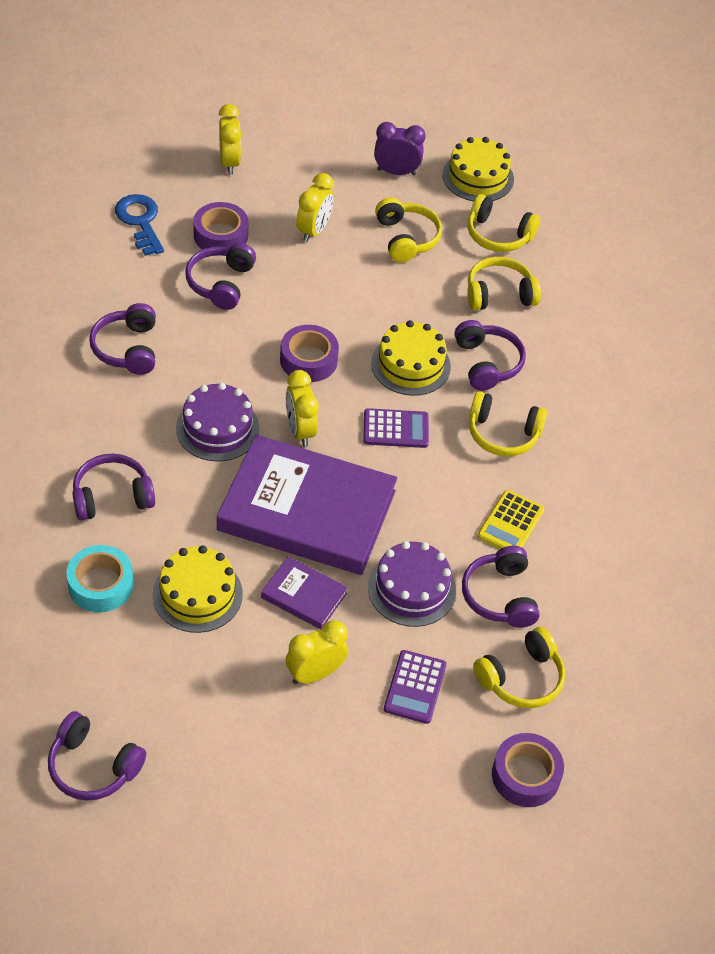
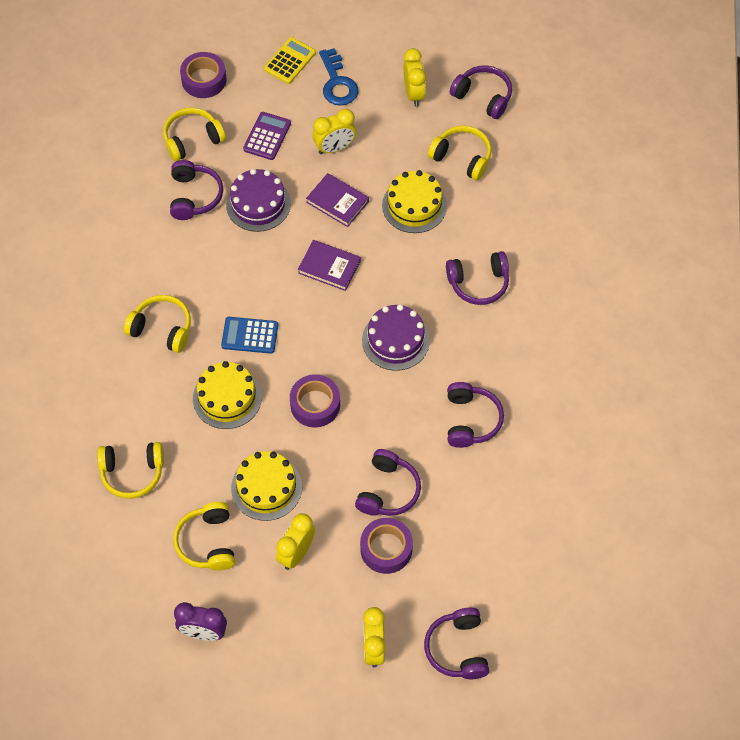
camera: 170 degrees left, 10 degrees up
(100, 585) = (484, 215): turquoise tape -> none
(140, 222) = (463, 568): blue key -> blue key (337, 83)
(300, 430) = (328, 336): yellow clock -> yellow clock (414, 94)
(307, 510) = (329, 267): purple book -> purple book, size x0.45
(395, 429) = (250, 335): purple calculator -> blue calculator
(478, 177) = (120, 624): yellow cake -> yellow cake (266, 487)
(487, 363) = (160, 398): purple headphones -> purple headphones (457, 649)
(498, 235) = (117, 545): yellow headphones -> yellow headphones (462, 157)
(510, 523) = (173, 251): yellow calculator -> yellow calculator (289, 61)

